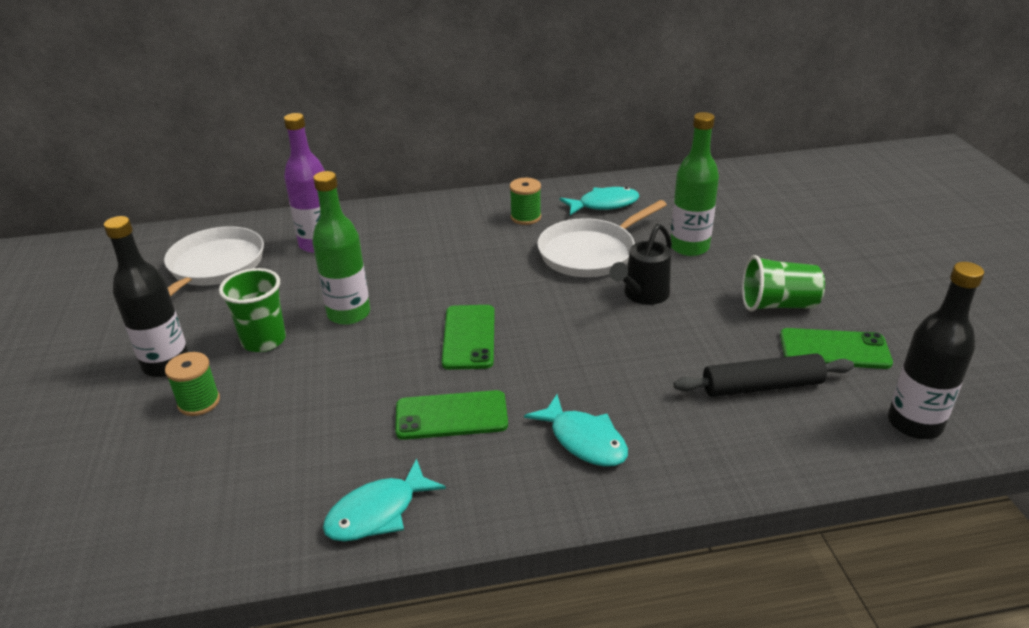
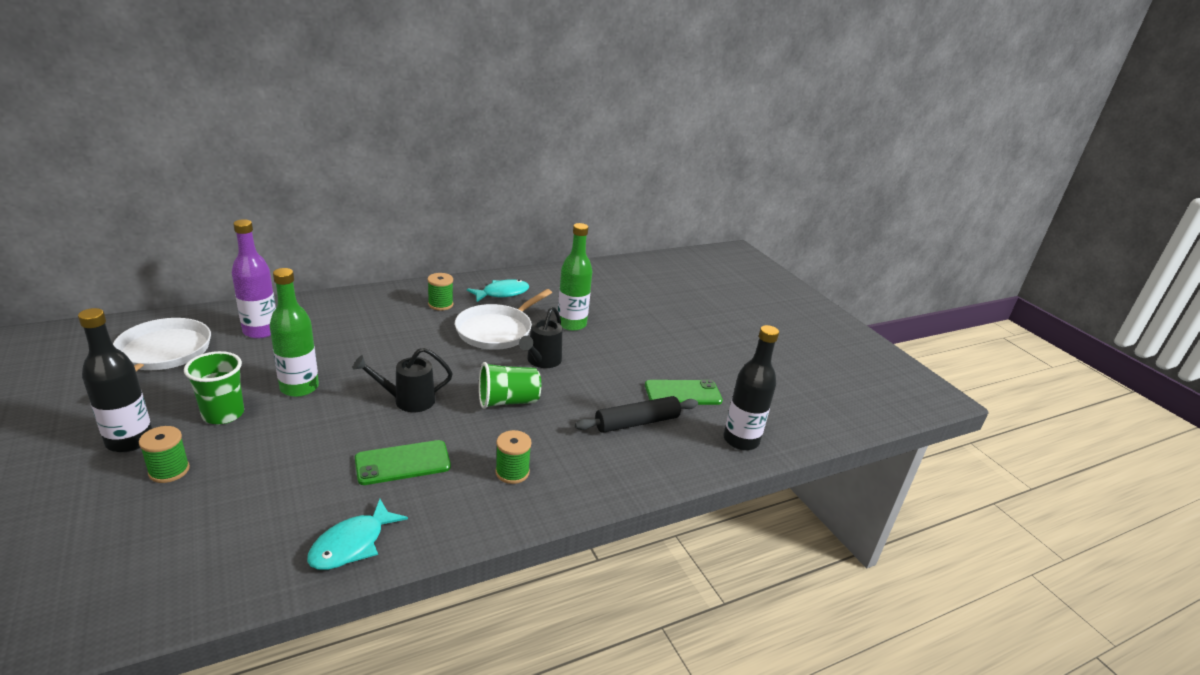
camera: 20 degrees left, 5 degrees down
(469, 337) = (408, 400): green phone -> black watering can
(584, 440) = (512, 472): turquoise fish -> green spool
(778, 305) = (640, 364): green cup -> green cup (508, 401)

